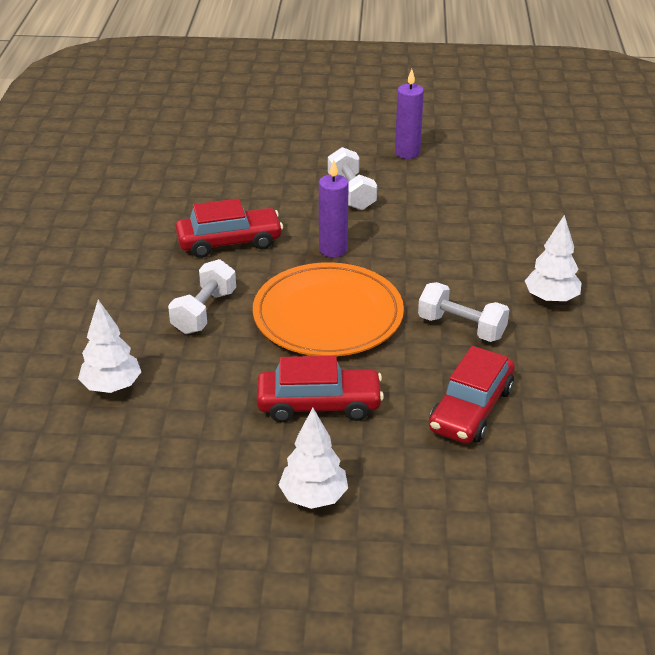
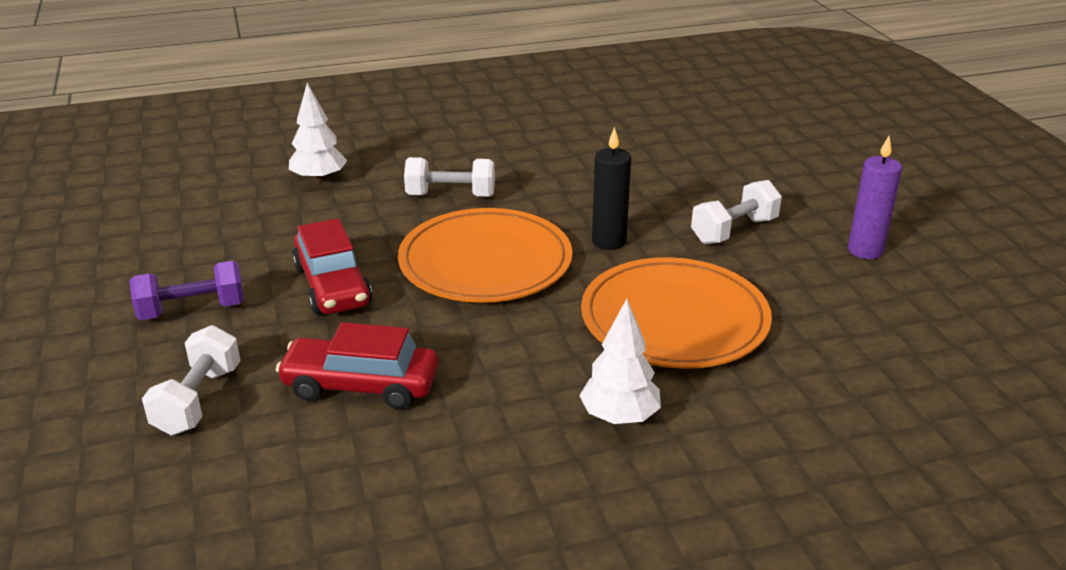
camera: 70 degrees right, 5 degrees down
(229, 242) = (576, 182): red car -> none
(313, 497) = (192, 310): white tree -> purple dumbbell
(333, 250) = (609, 241): purple candle -> black candle
(451, 248) = (674, 319): none -> orange plate
(461, 327) = (514, 353): white dumbbell -> white dumbbell (198, 400)

